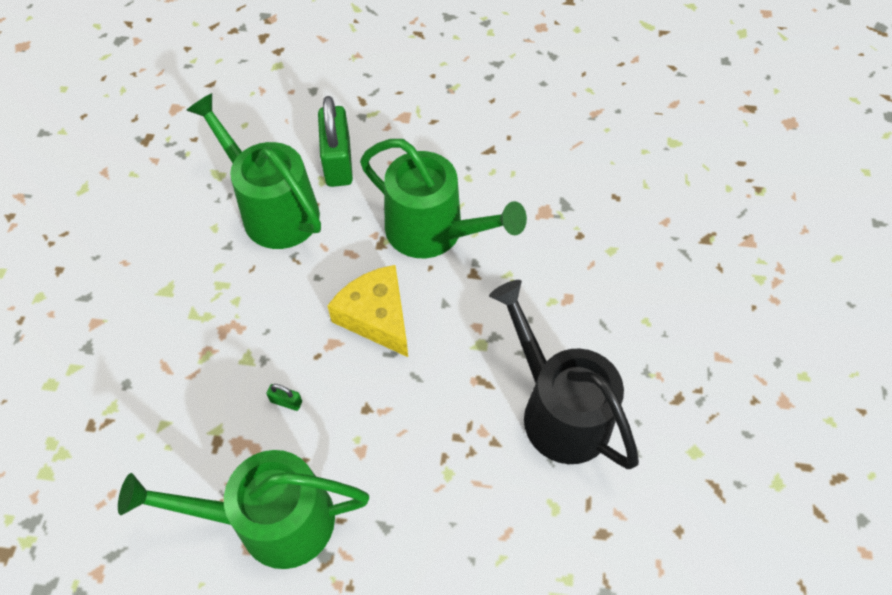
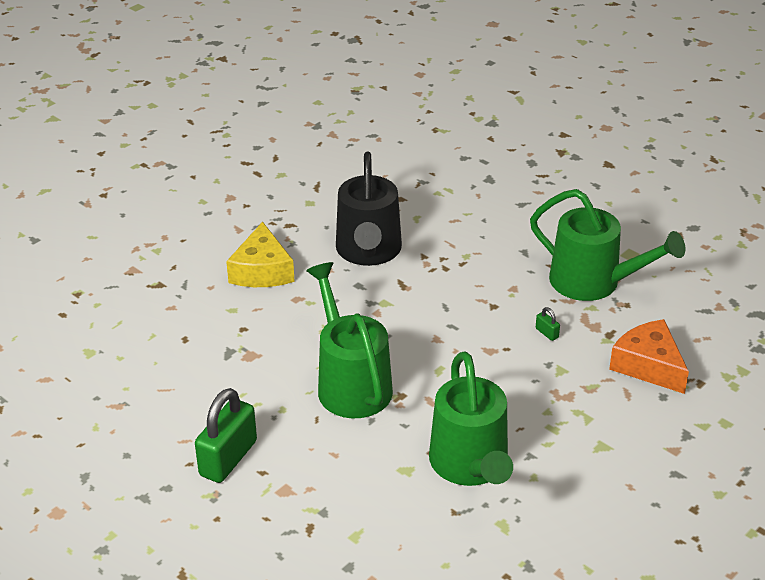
camera: 145 degrees left, 20 degrees down
(155, 418) = (648, 365): none -> orange cheese
(338, 162) = (382, 478): green padlock -> green padlock (228, 458)
(376, 317) = (444, 350): yellow cheese -> yellow cheese (262, 271)

